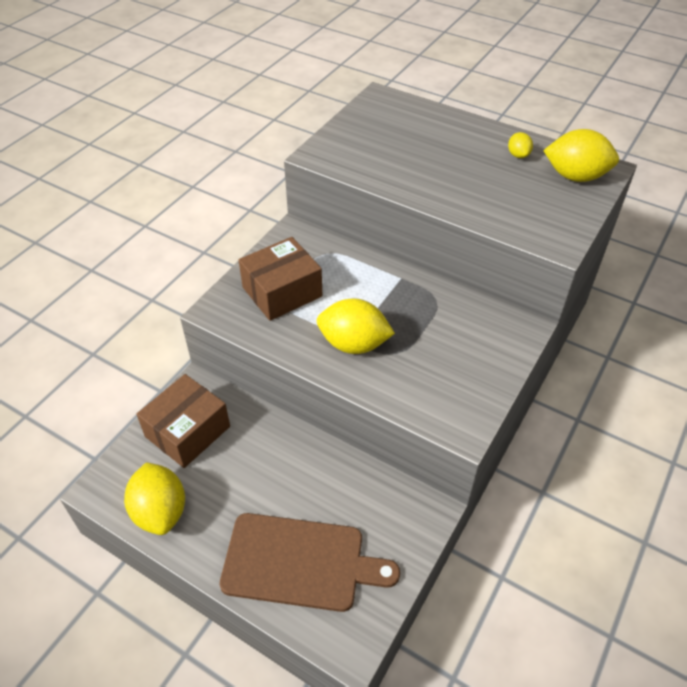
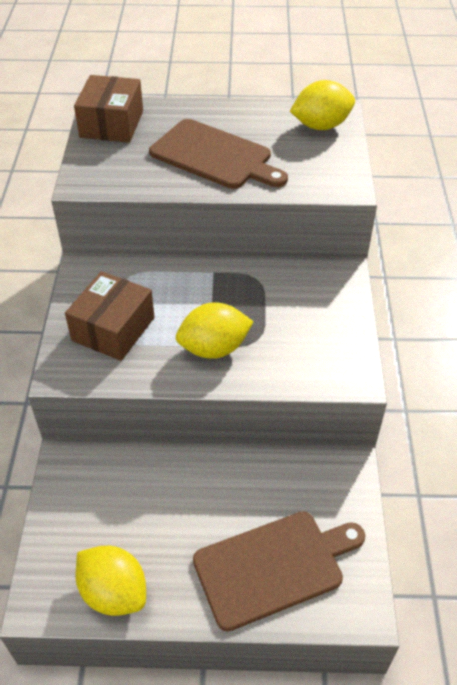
camera: 30 degrees left, 0 degrees up
(188, 431) = (87, 505): brown box -> brown box (112, 124)
(450, 170) = (215, 156): none -> brown cutting board
(518, 155) = (261, 123): yellow lemon -> none

